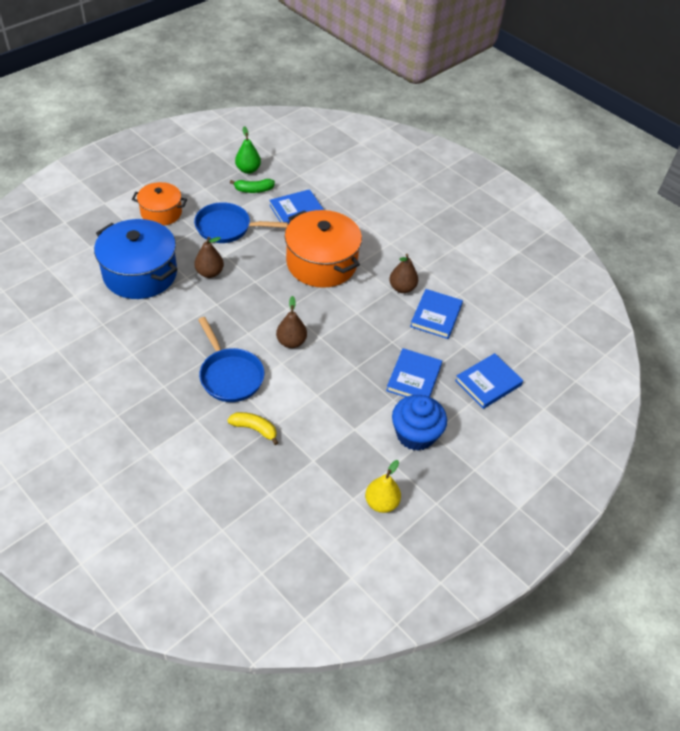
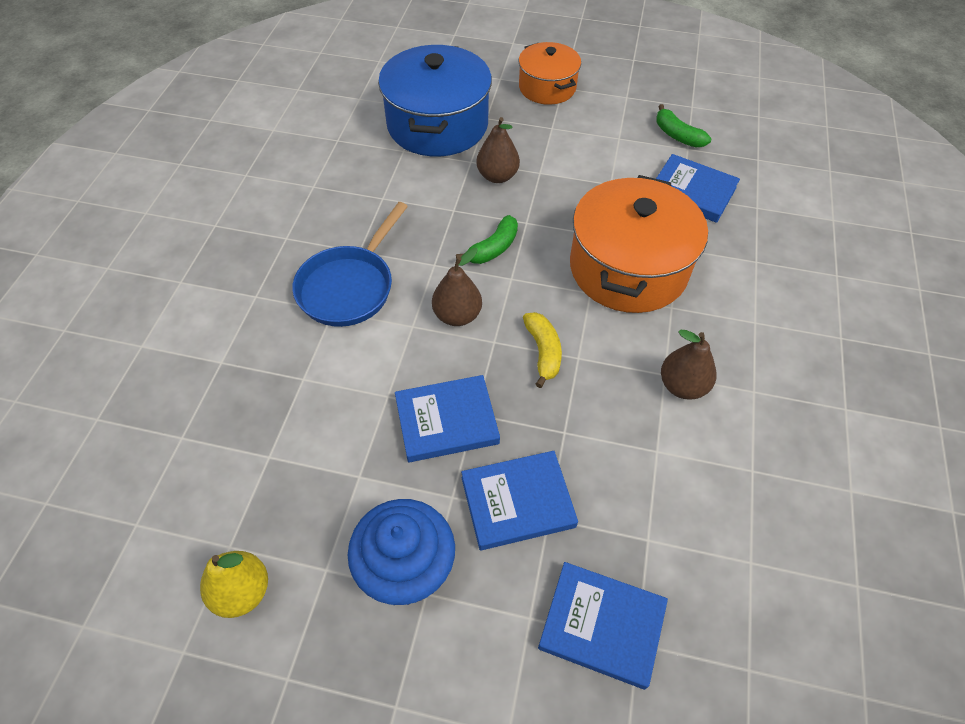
camera: 60 degrees right, 5 degrees up
(227, 228) = (587, 149): blue pan -> none
(248, 170) = (704, 112): green pear -> none
(254, 429) = (279, 361): yellow banana -> yellow banana (543, 352)
(260, 304) = (493, 248): none -> green banana
(436, 316) = (672, 463): blue book -> blue book (446, 421)

